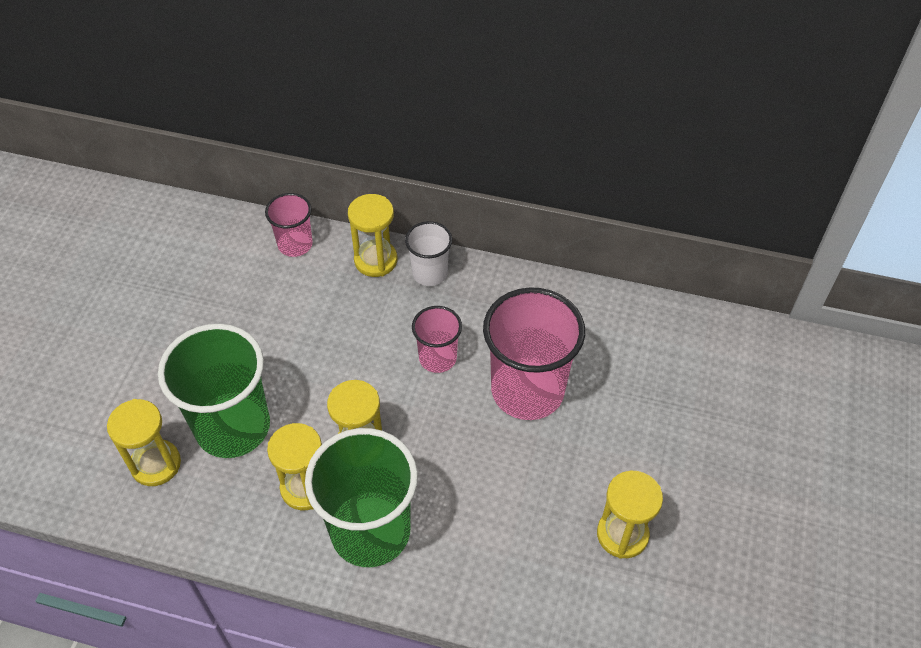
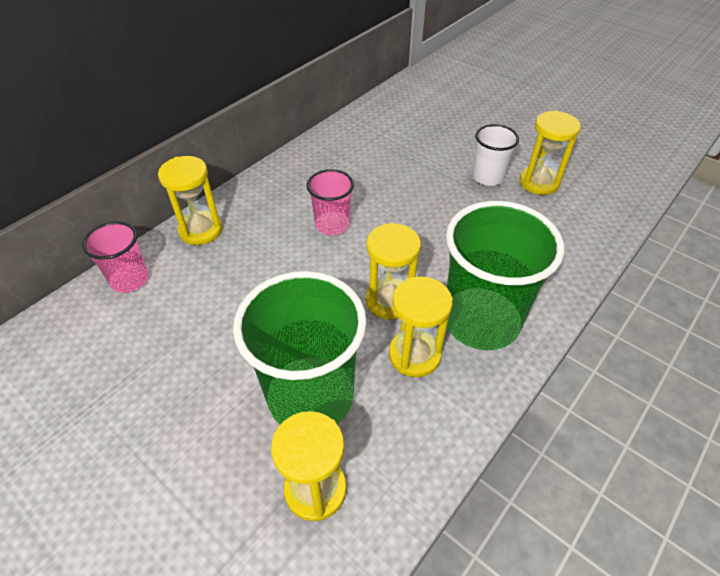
camera: 65 degrees left, 5 degrees down
(430, 273) = (244, 202): white cup -> white cup (487, 177)
(527, 390) = (395, 187): pink cup -> none

